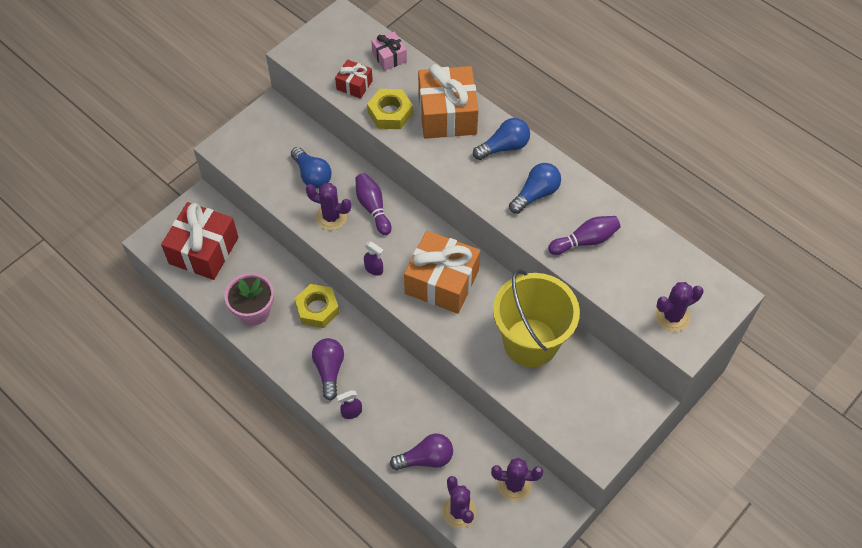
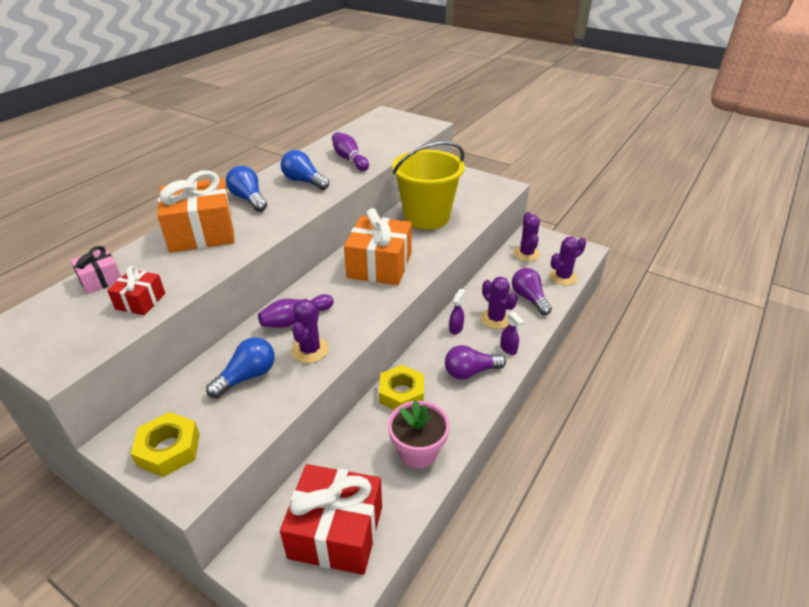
camera: 100 degrees left, 20 degrees down
(374, 269) = (374, 308): purple spray bottle -> purple spray bottle (456, 328)
(390, 113) = (193, 269): yellow nut -> yellow nut (169, 449)
(672, 316) = (408, 129): purple cactus -> purple cactus (495, 319)

